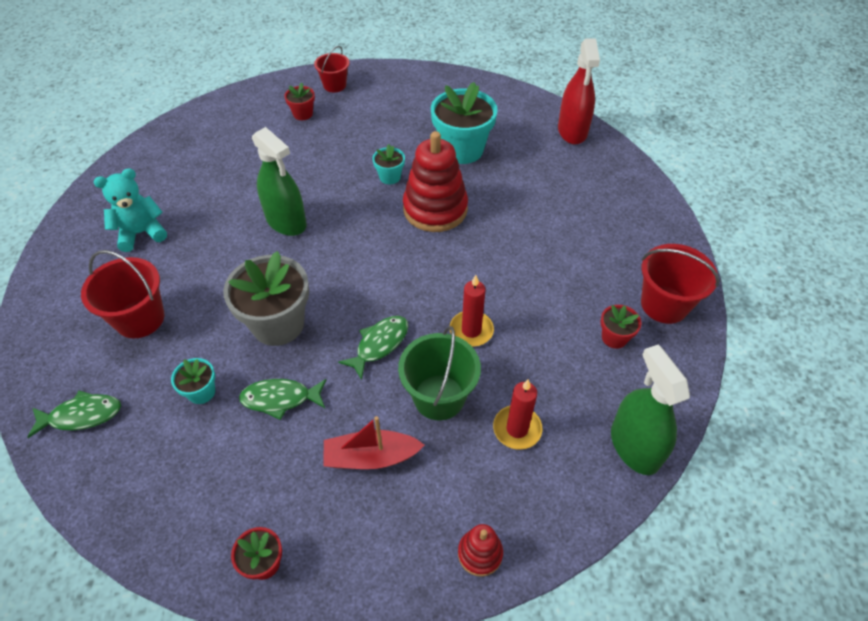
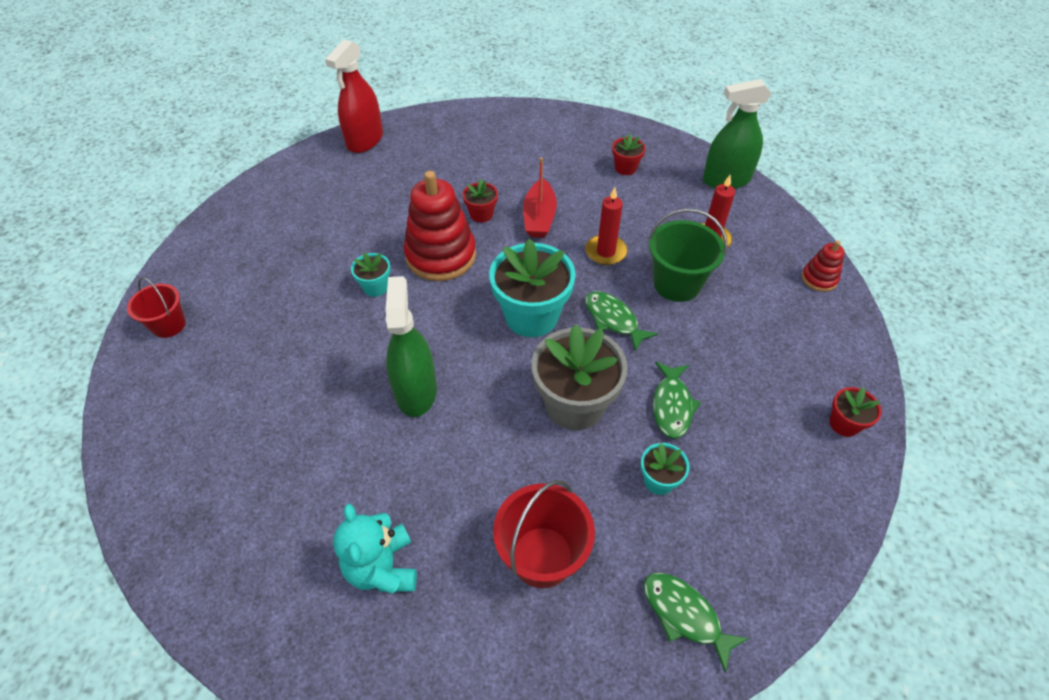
camera: 80 degrees left, 0 degrees up
(82, 415) = (684, 615): green fish -> green fish turned 45 degrees counterclockwise
(286, 221) = (416, 391): green spray bottle -> green spray bottle turned 60 degrees counterclockwise
(303, 114) = (212, 364): red flower pot -> red flower pot (481, 214)
(371, 457) = (737, 338): red boat -> red boat (539, 217)
(462, 150) = (356, 222): turquoise flower pot -> turquoise flower pot (531, 316)
(572, 131) = (365, 140): red spray bottle -> red spray bottle turned 105 degrees clockwise
(664, 304) = (596, 135): red bucket -> none

